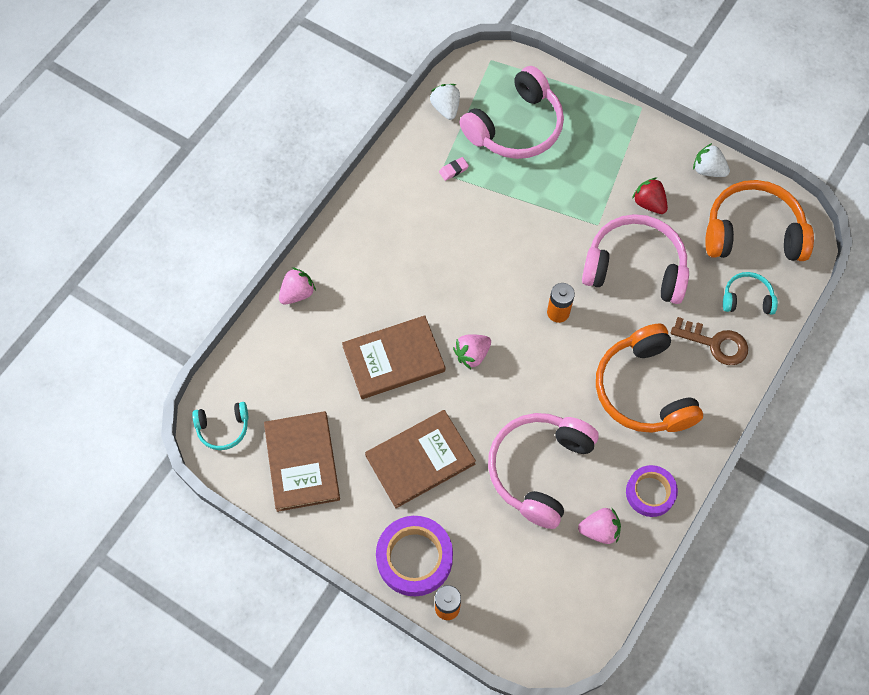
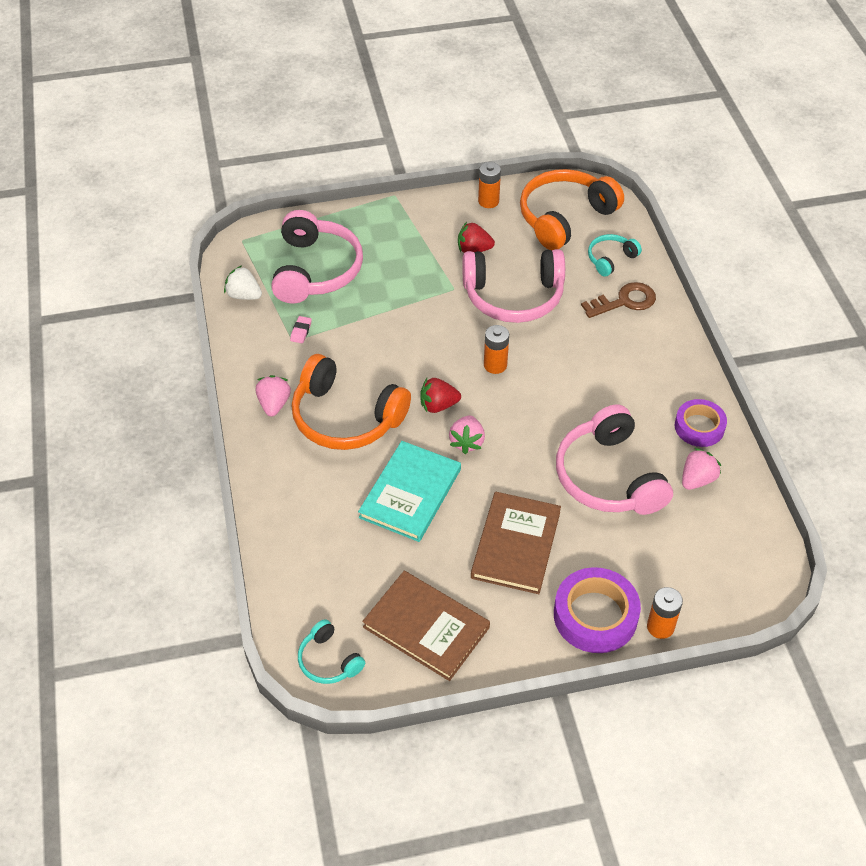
camera: 45 degrees left, 15 degrees down
(223, 428) = (329, 660): turquoise headphones -> turquoise headphones turned 105 degrees clockwise
(297, 293) = (274, 511): pink strawberry -> pink strawberry (274, 404)
(393, 359) = (410, 493): brown book -> turquoise book
(483, 309) = (438, 405): none -> red strawberry
(635, 268) = (513, 296): pink headphones -> pink headphones turned 150 degrees counterclockwise
(643, 390) = (614, 367): orange headphones -> orange headphones (346, 417)
(708, 170) = (488, 201): white strawberry -> orange battery

